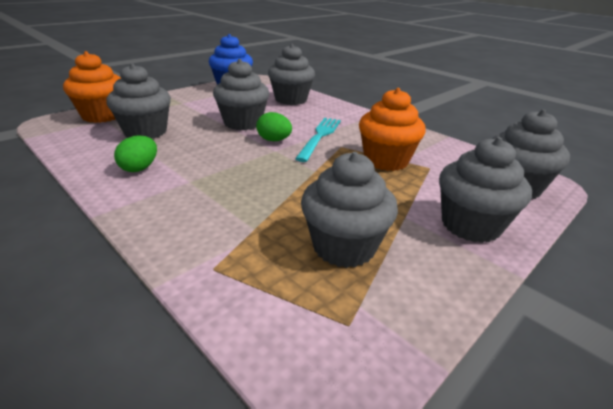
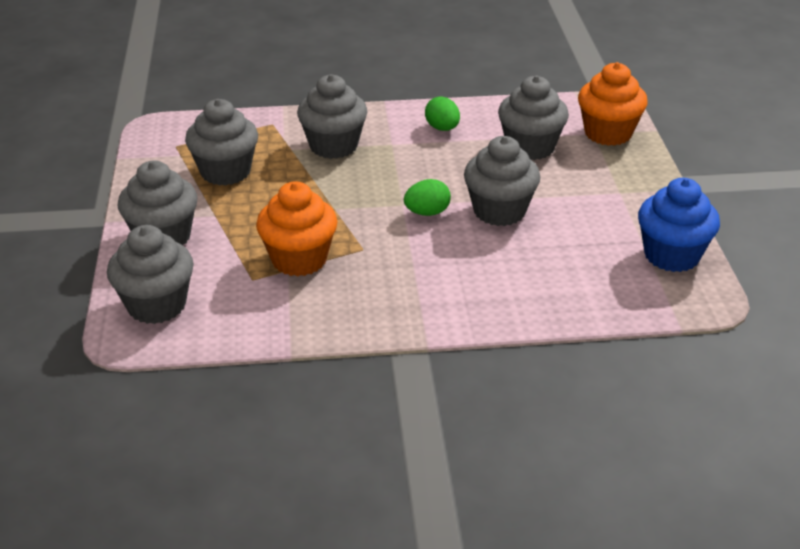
camera: 130 degrees right, 5 degrees up
(291, 100) = (558, 285): grey cupcake -> grey cupcake (333, 146)
(320, 137) = (402, 246): turquoise fork -> none

